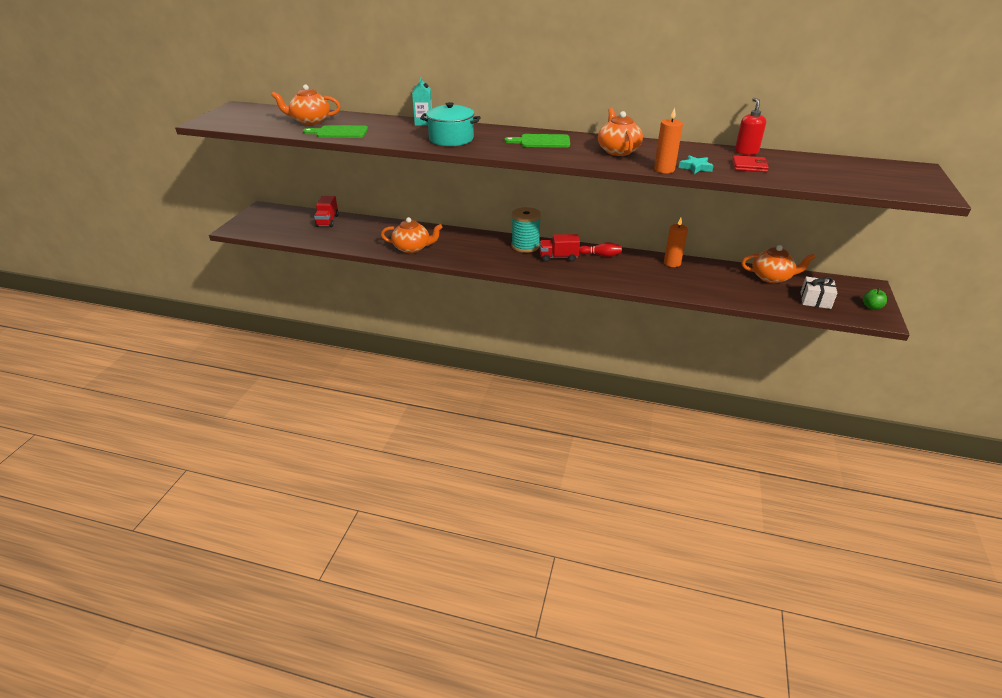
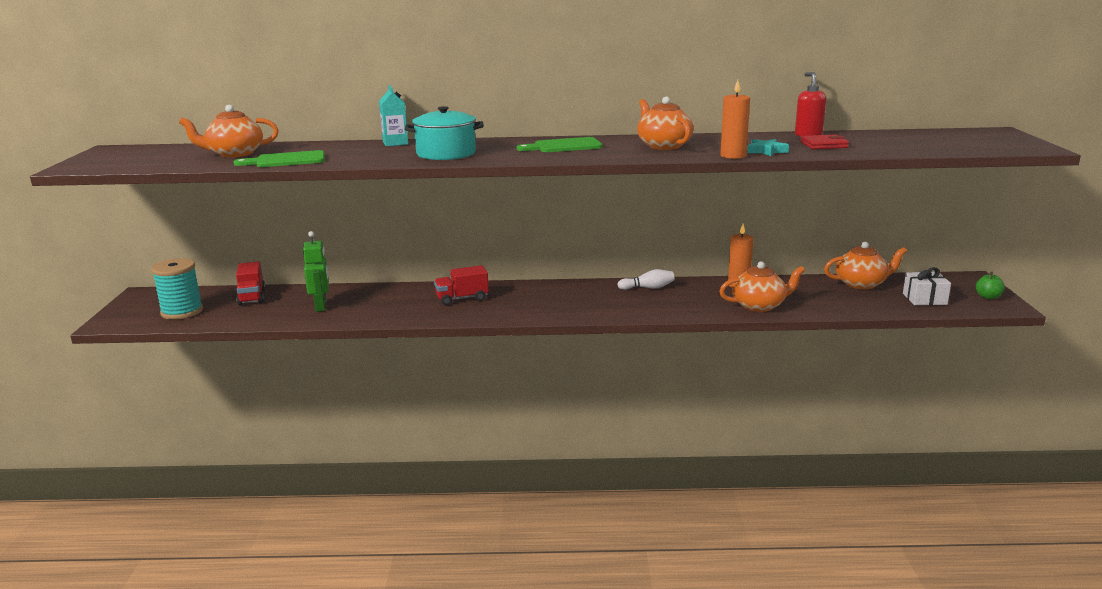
camera: 15 degrees left, 15 degrees down
(367, 236) = (321, 306): none -> green robot
(412, 248) = (393, 311): orange teapot -> orange teapot (759, 305)
(525, 246) = (545, 290): turquoise spool -> turquoise spool (182, 312)
(558, 257) = (596, 297): red truck -> red truck (462, 299)
(601, 255) = (648, 288): red bowling pin -> white bowling pin

